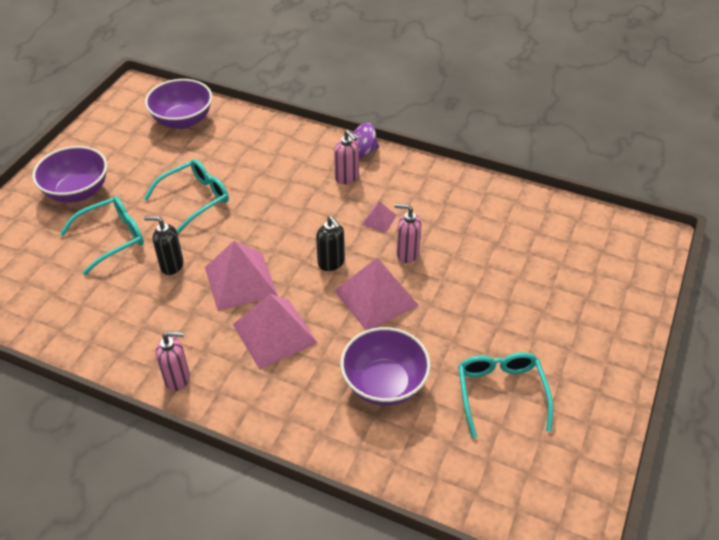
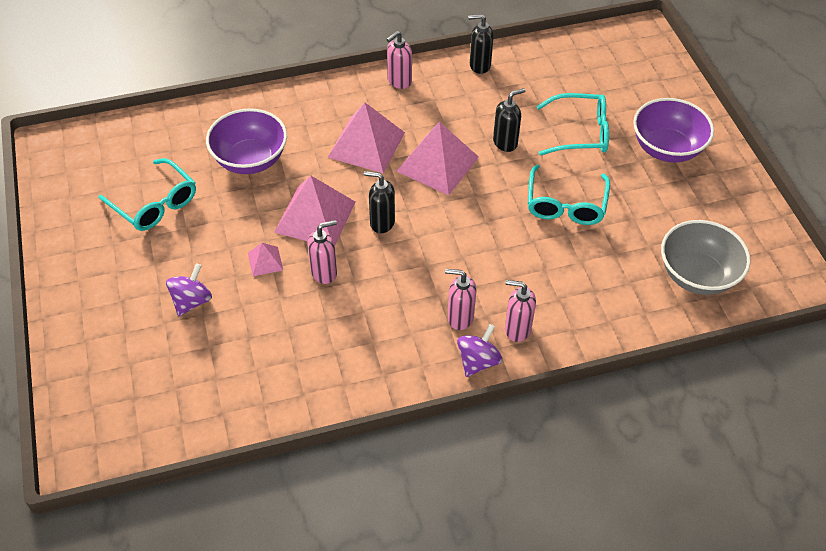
camera: 140 degrees right, 5 degrees up
(94, 346) = (479, 65): none -> black soap dispenser
(112, 238) = (579, 133): turquoise glasses -> turquoise glasses turned 105 degrees counterclockwise
(183, 120) = (697, 275): purple bowl -> grey bowl
(320, 153) = (517, 329): none -> pink soap dispenser
(379, 219) = (382, 290): pink pyramid -> pink pyramid (265, 261)
(521, 290) = (192, 301): none -> purple spinning top

